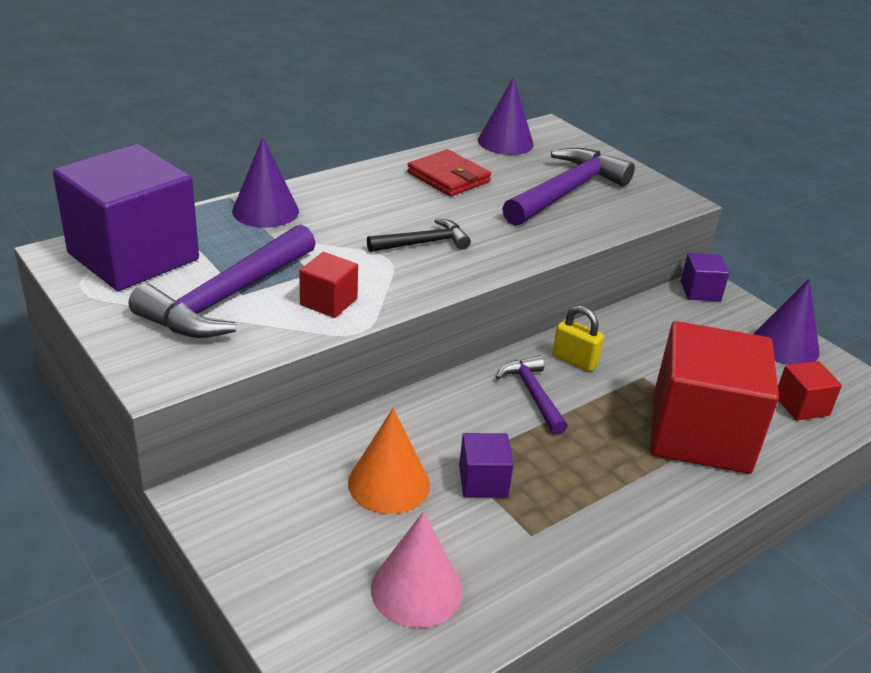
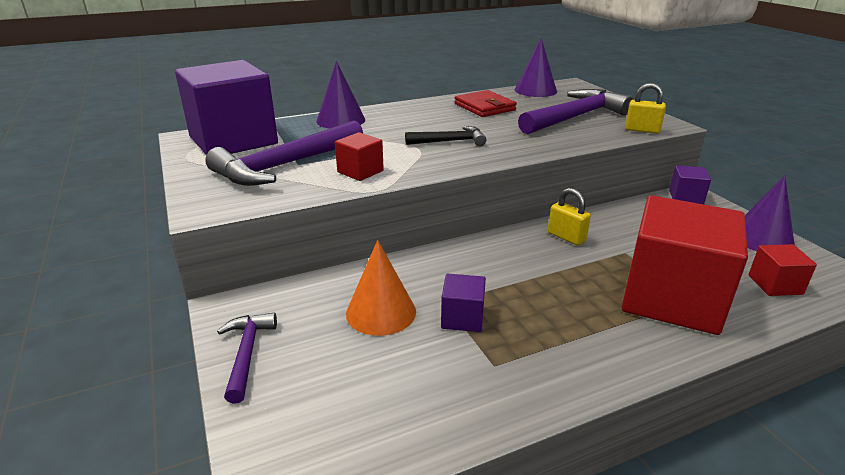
camera: 15 degrees right, 5 degrees down
(416, 589) = (373, 399): pink cone -> none
(533, 394) = (524, 258): purple hammer -> purple hammer (247, 353)
(649, 212) = (642, 130): none -> yellow padlock

